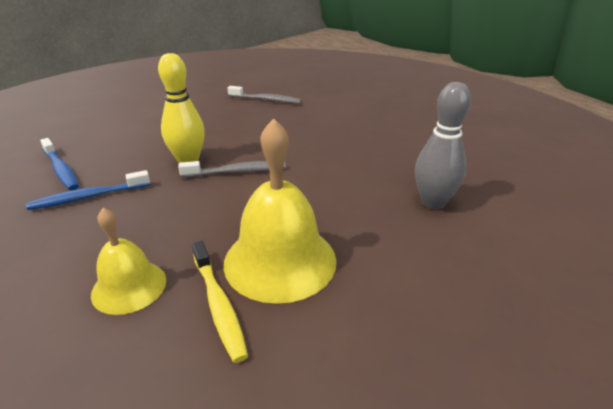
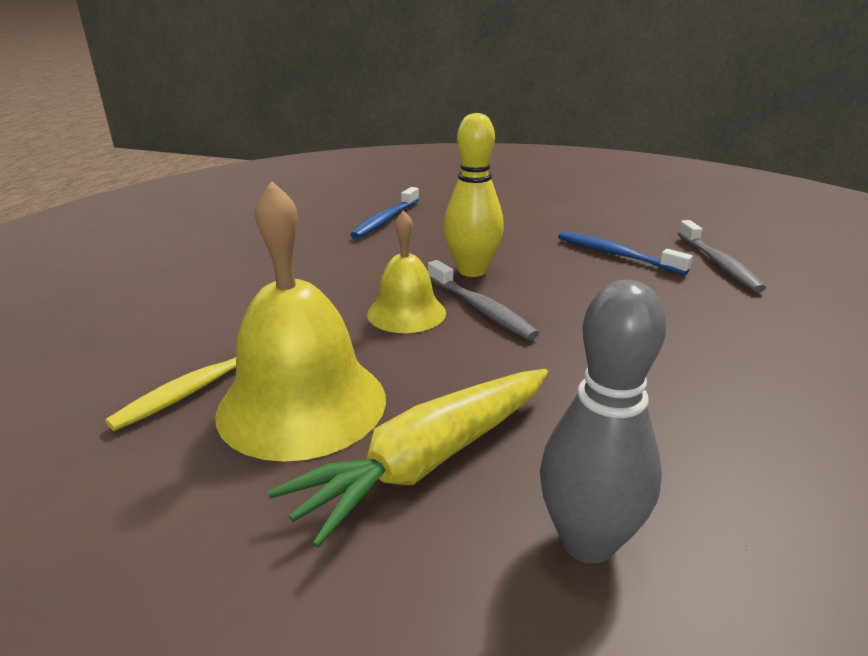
camera: 65 degrees right, 5 degrees down
(88, 197) = (349, 249): blue toothbrush -> blue toothbrush (616, 255)
(129, 286) = (215, 323): yellow bell -> yellow bell (406, 313)
(361, 227) = (428, 460): none -> yellow carrot

